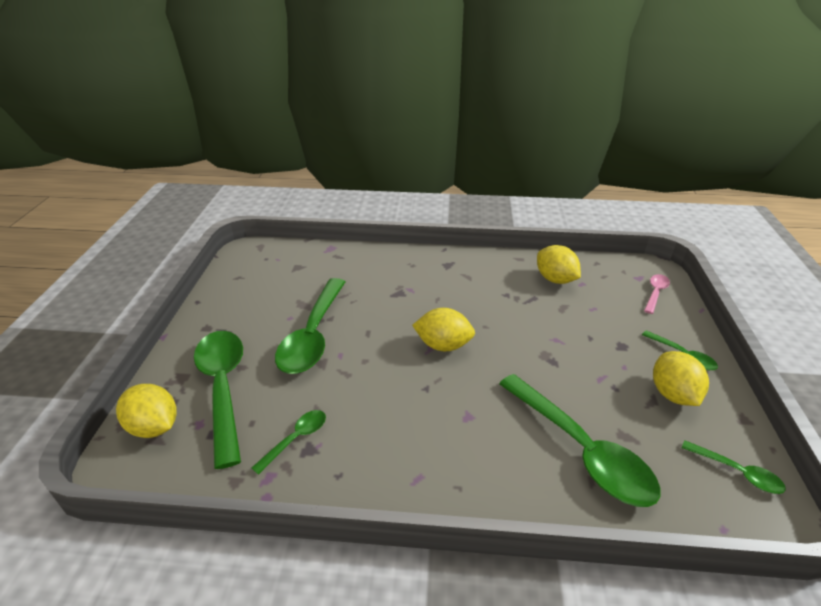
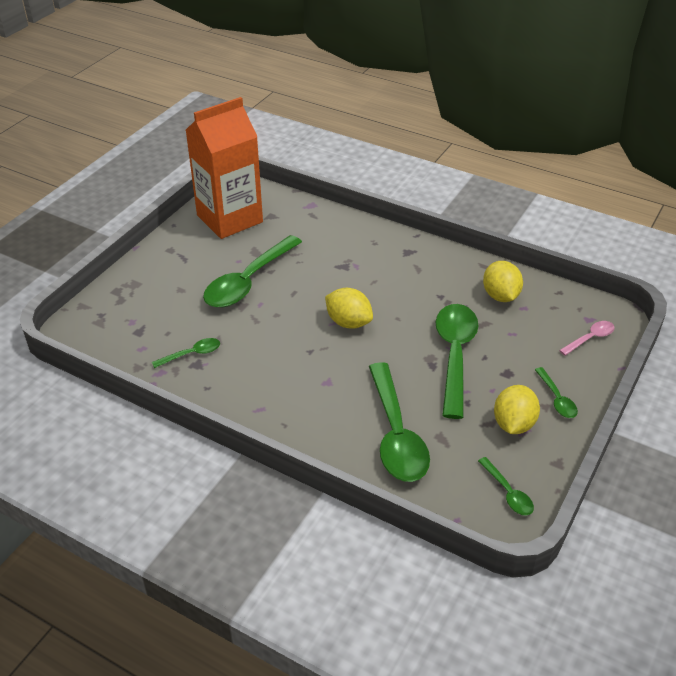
camera: 25 degrees right, 5 degrees up
(154, 427) = (102, 314): yellow lemon -> none
(223, 388) = (160, 301): green spoon -> green spoon (454, 355)
(256, 280) = (229, 219): none -> orange carton

